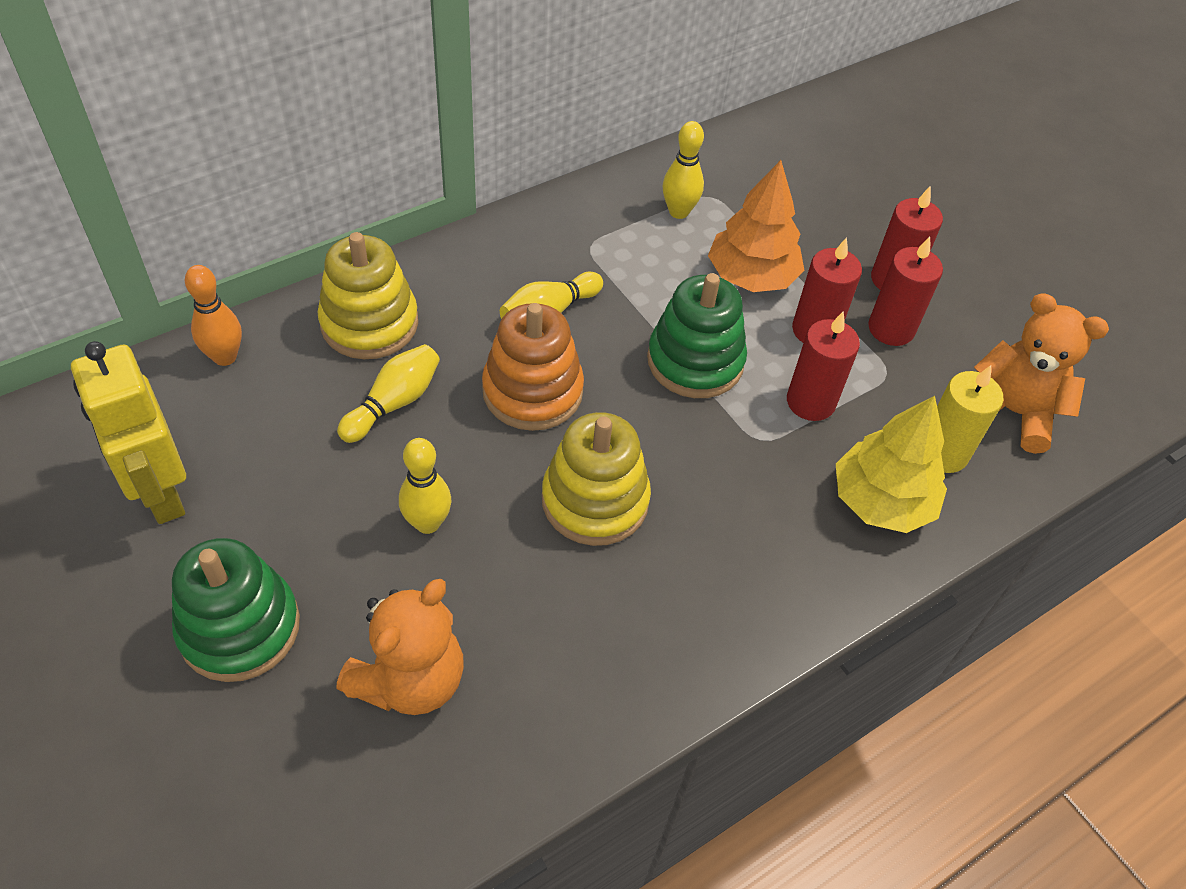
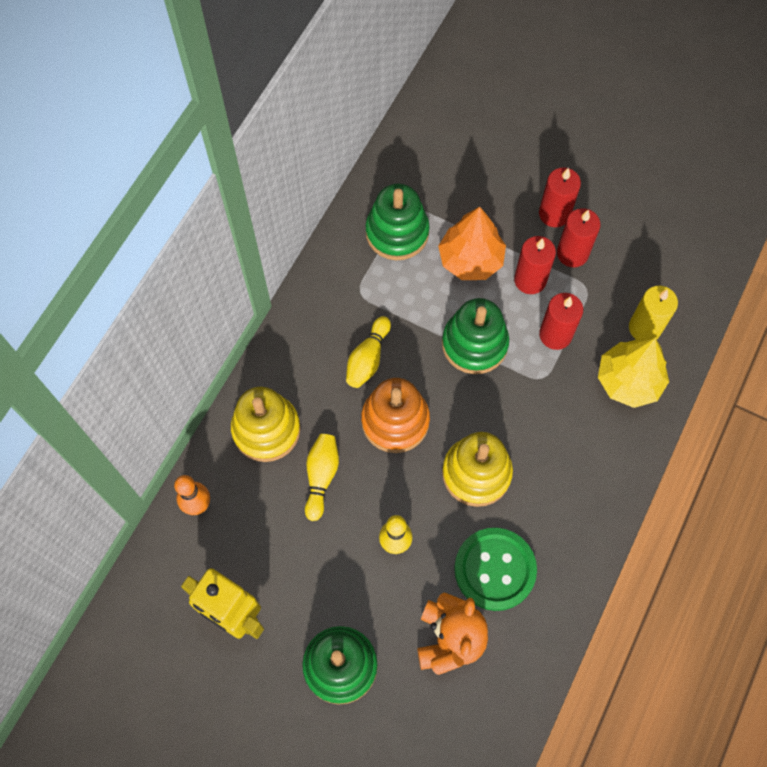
camera: 25 degrees left, 15 degrees up
(536, 627) = (495, 569): none -> green button
(678, 212) = (397, 233): yellow bowling pin -> green stacking toy
(1011, 412) = (668, 276): orange teddy bear -> none

